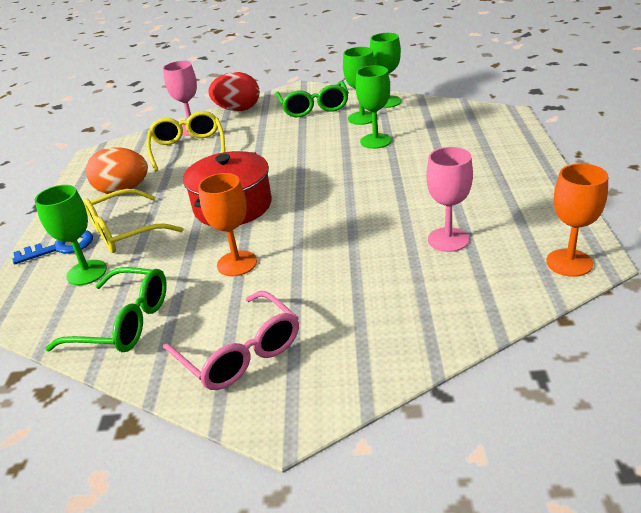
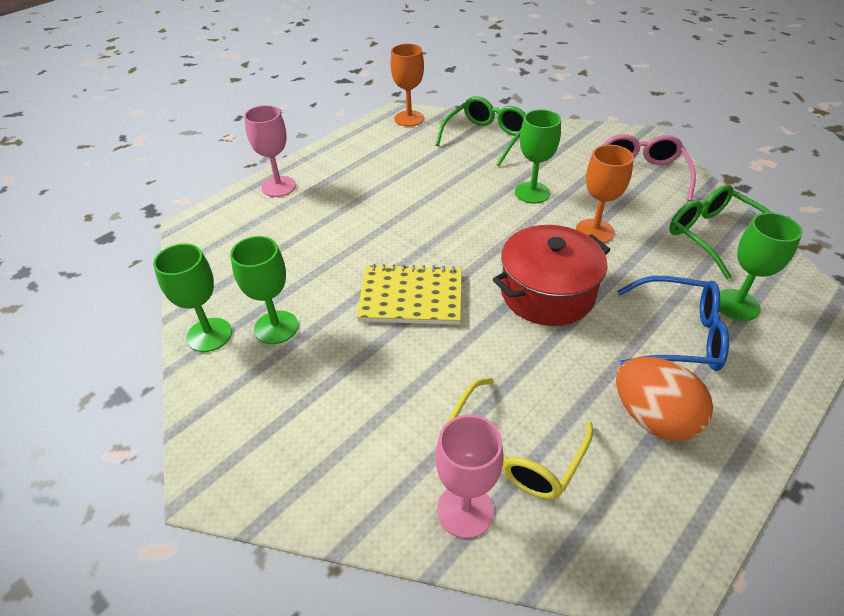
camera: 140 degrees left, 10 degrees up
(61, 247) = (762, 361): blue key -> none
(124, 232) = (679, 335): yellow glasses -> blue glasses
(238, 109) = (352, 508): red egg -> none
(314, 108) = (277, 402): green glasses -> green glasses (486, 137)
(314, 161) = (411, 297): none -> yellow notebook
(375, 141) = (327, 280): green goblet -> green goblet (532, 192)
(448, 240) = (440, 162): pink goblet -> pink goblet (278, 186)

